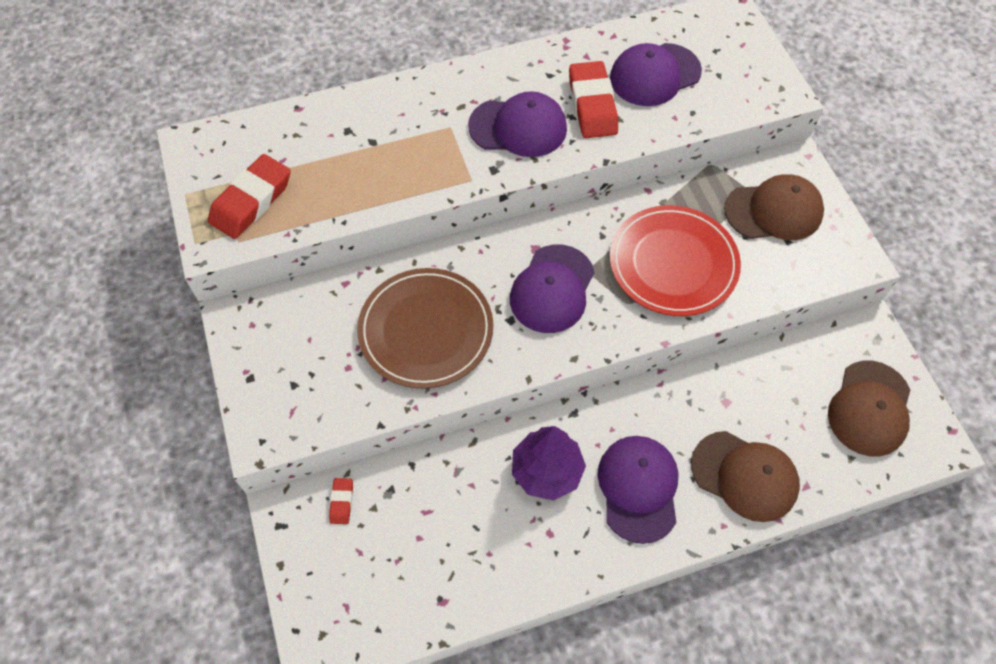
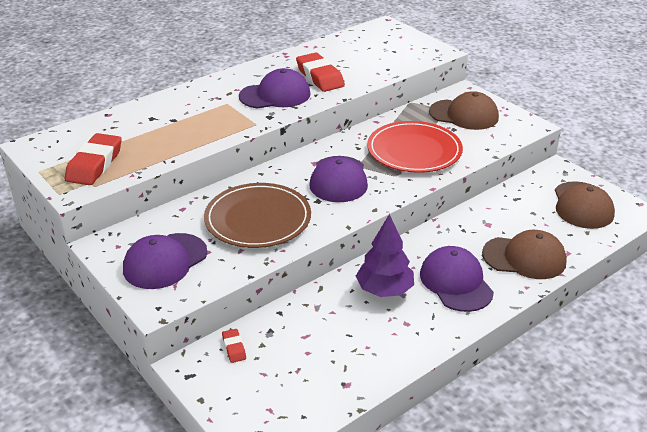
camera: 20 degrees left, 25 degrees down
(655, 75) = (353, 58): purple cap -> purple cap (165, 261)
(773, 211) = (464, 115): brown cap -> brown cap turned 45 degrees clockwise

